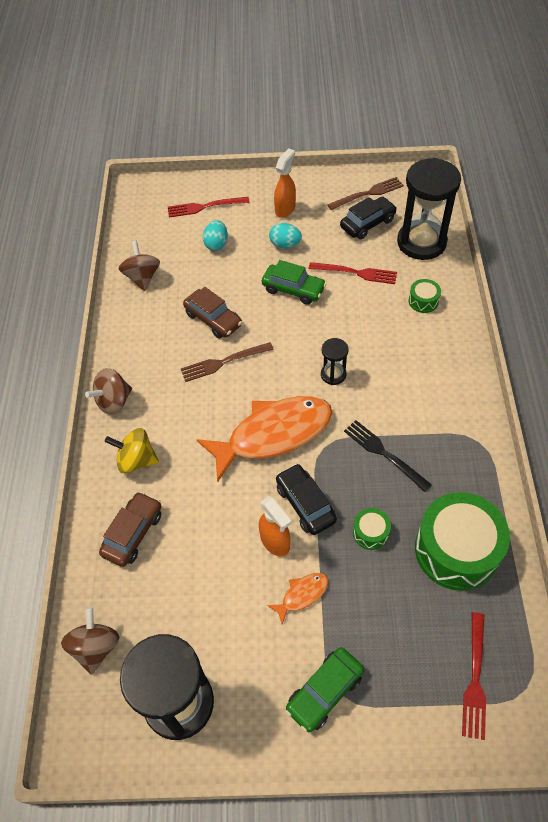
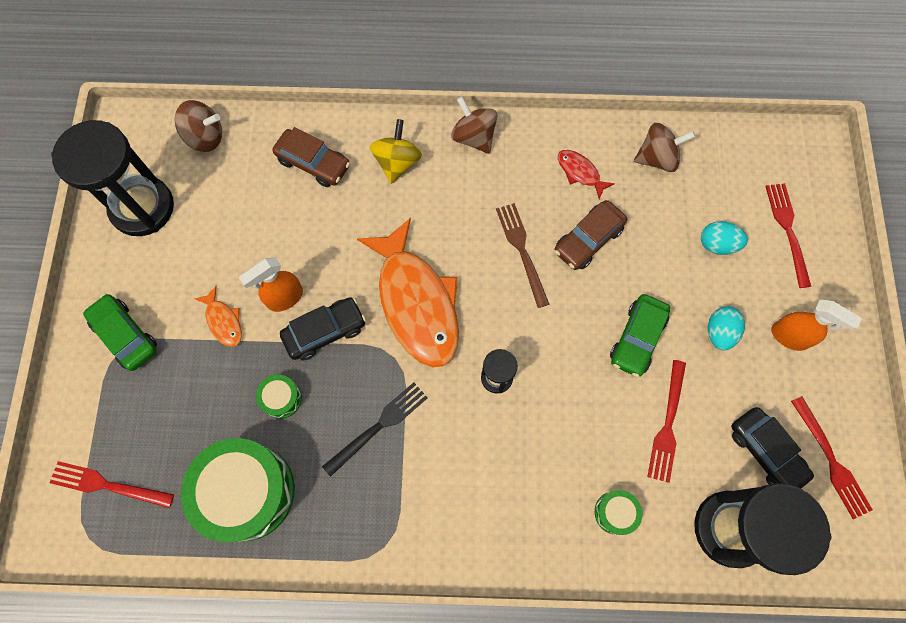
camera: 90 degrees right, 15 degrees up
(152, 325) = (580, 172): none -> red fish
(368, 194) = (831, 460): brown fork -> red fork

